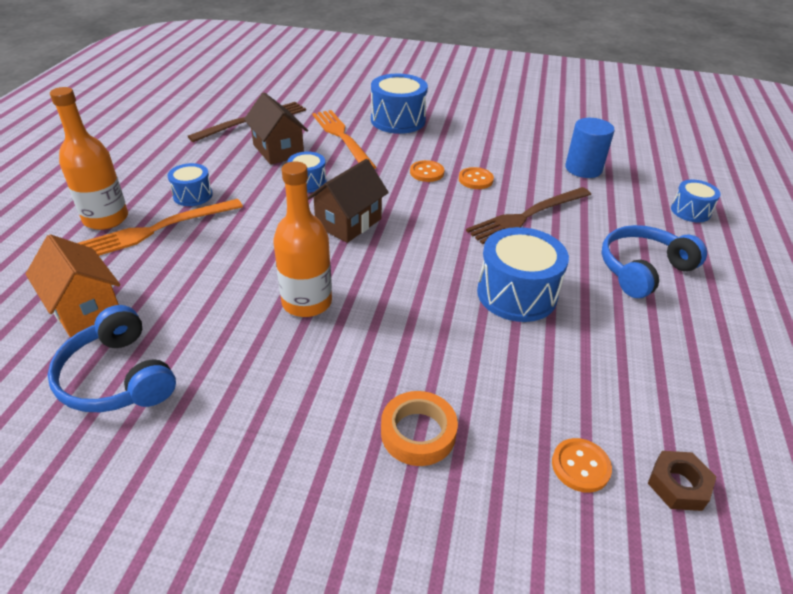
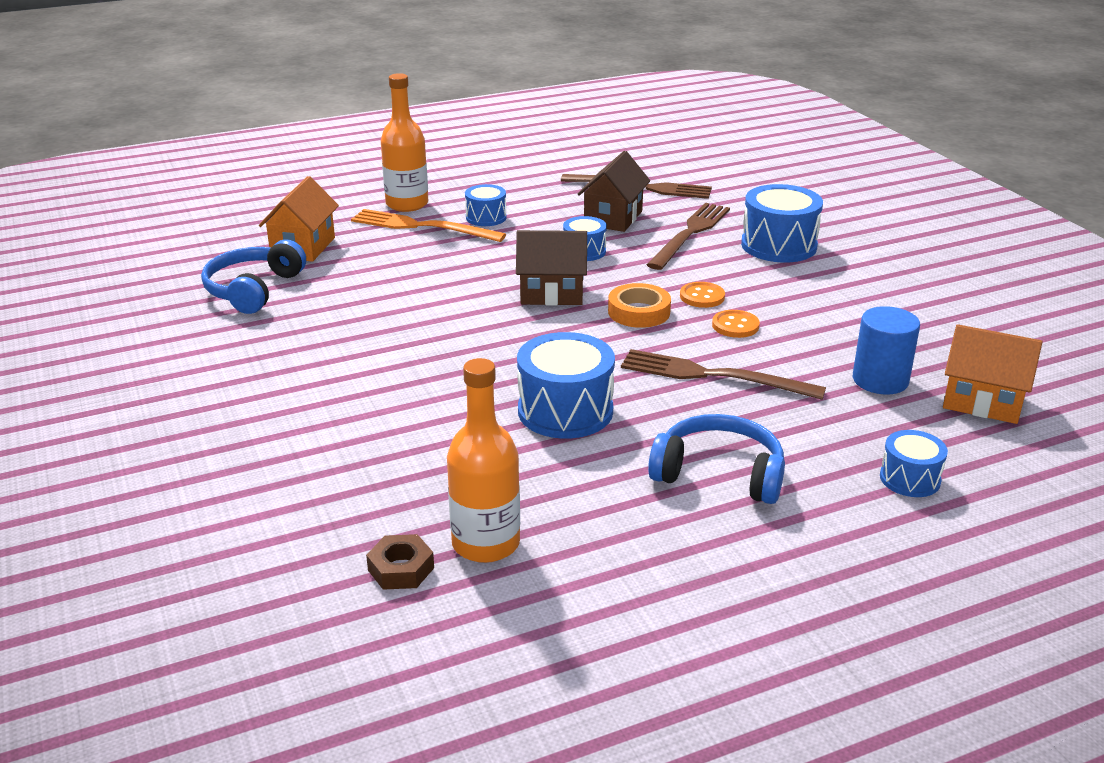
camera: 55 degrees right, 10 degrees down
(307, 302) = (417, 320): orange bottle -> orange bottle (486, 543)
(342, 137) = (690, 234): orange fork -> brown fork
(418, 433) = (326, 422): orange tape -> orange tape (639, 312)
(580, 466) = (370, 510): orange button -> none
(630, 154) = (982, 402): none -> orange house

